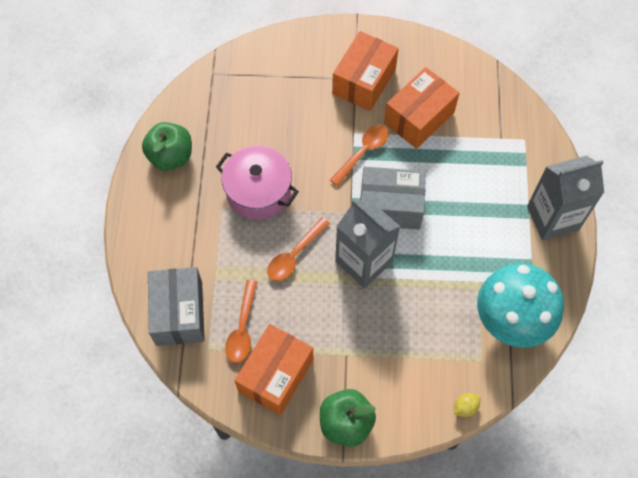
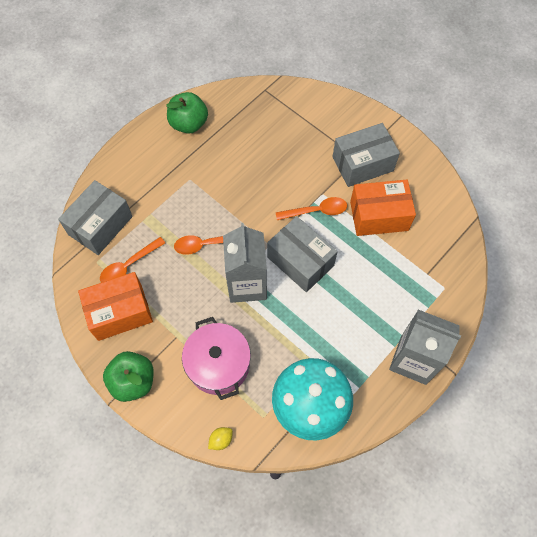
camera: 40 degrees right, 0 degrees up
(258, 192) = (222, 186): pink pot -> pink pot (218, 364)
(364, 81) = (362, 164): orange box -> grey box
(465, 407) = (221, 440): yellow lemon -> yellow lemon turned 45 degrees counterclockwise

